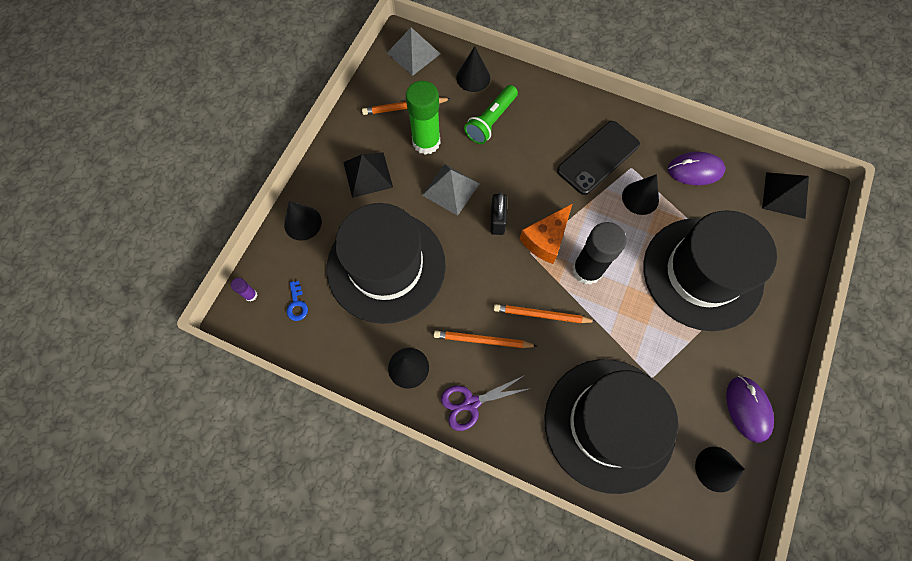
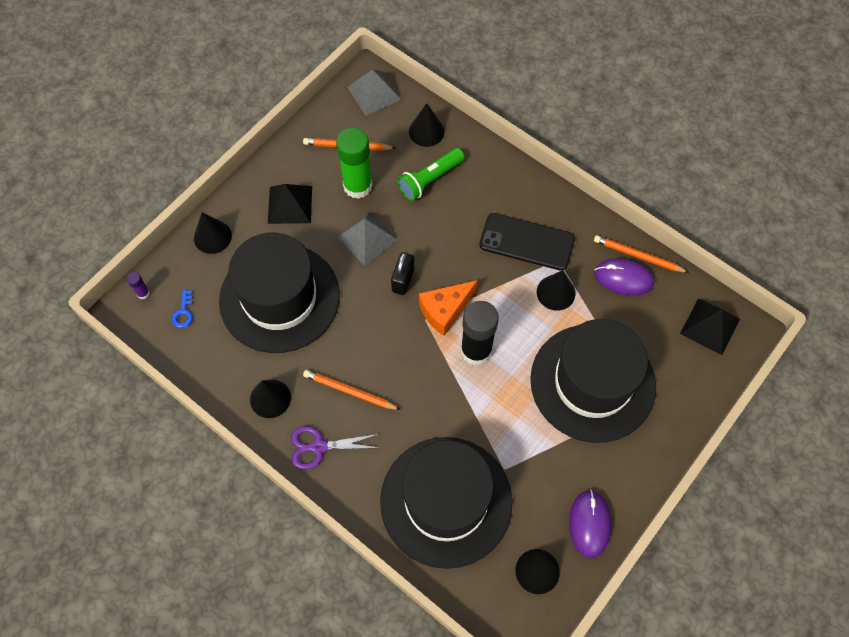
camera: 15 degrees right, 5 degrees down
(541, 315) = (415, 382): orange pencil -> orange pencil (638, 256)
(598, 157) = (526, 242): black phone -> black phone turned 45 degrees clockwise

